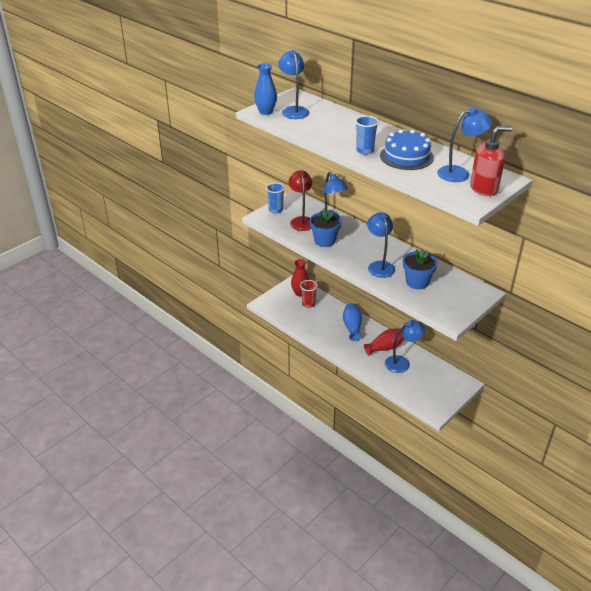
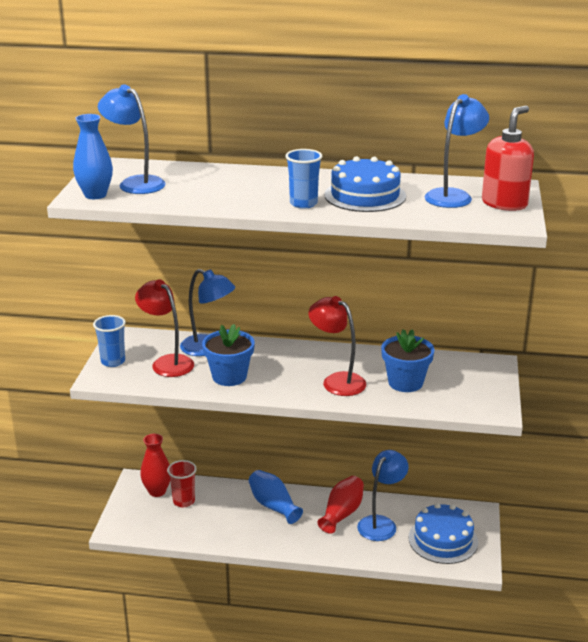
camera: 35 degrees left, 10 degrees down
(379, 266) = (337, 381): blue lamp -> red lamp
(429, 388) = (443, 540): none -> blue cake

